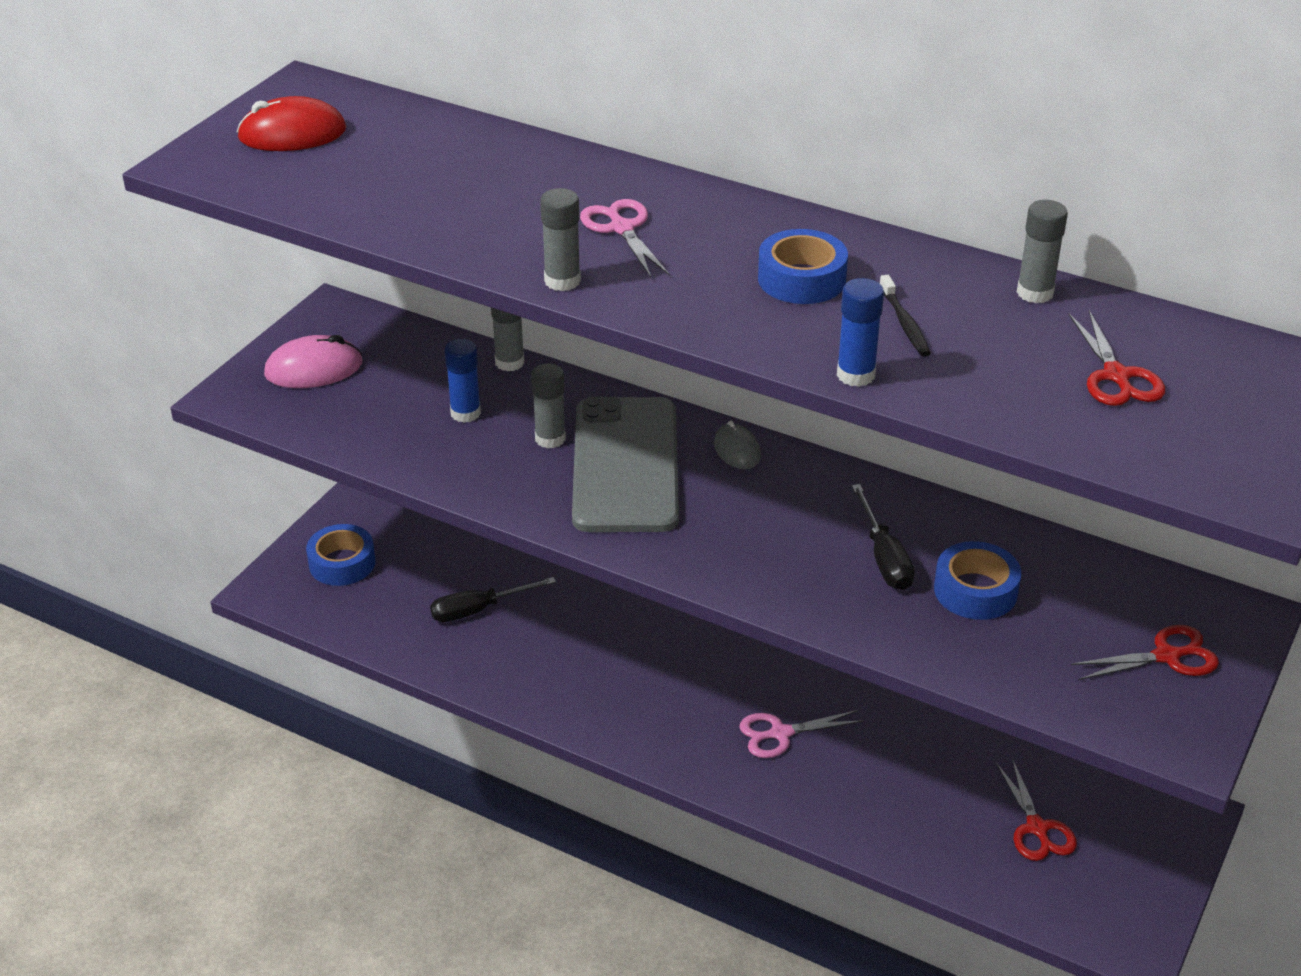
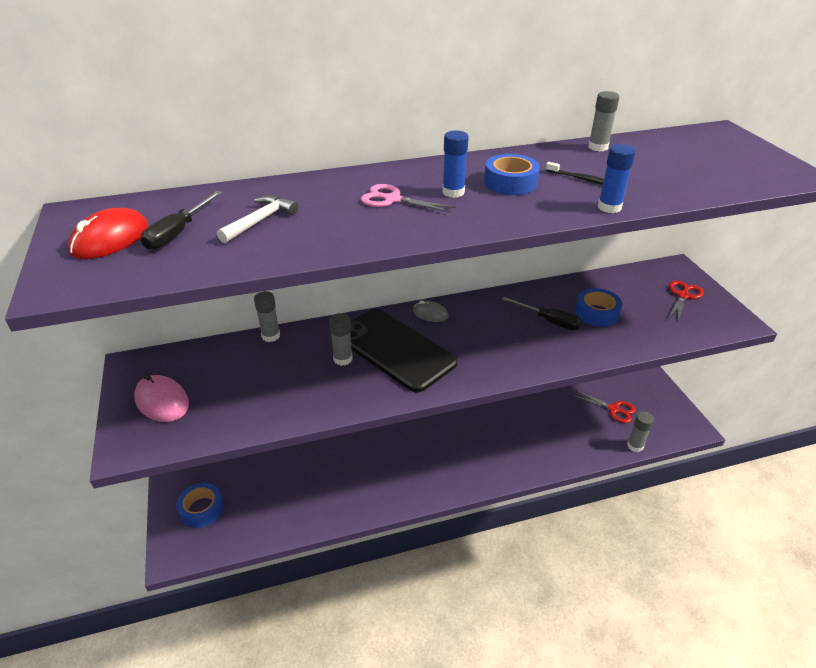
camera: 45 degrees left, 0 degrees up
(314, 369) = (162, 401): pink mouse -> pink mouse turned 75 degrees counterclockwise
(448, 183) = (260, 221): none -> white hammer
(465, 413) = (283, 372): blue glue stick -> blue glue stick (453, 192)
(478, 610) = (301, 482): black screwdriver -> black screwdriver (178, 233)
(562, 281) = (411, 235): grey glue stick -> grey glue stick (635, 446)
(625, 465) = (395, 349): grey phone -> black phone
(781, 733) = (491, 440): pink scissors -> none
(1116, 376) = (682, 161): red scissors -> none

